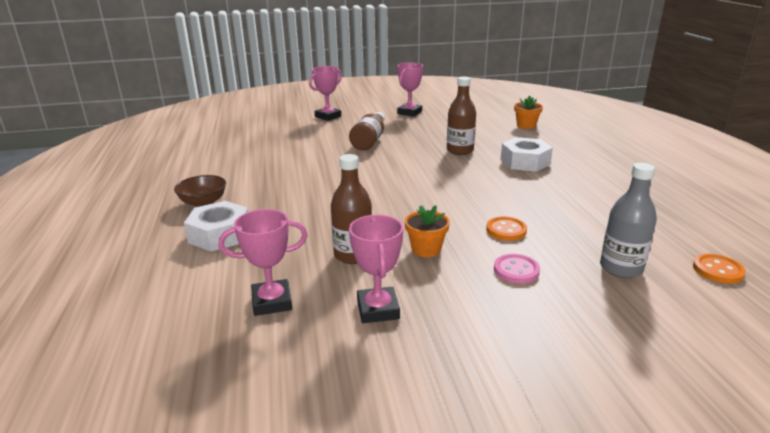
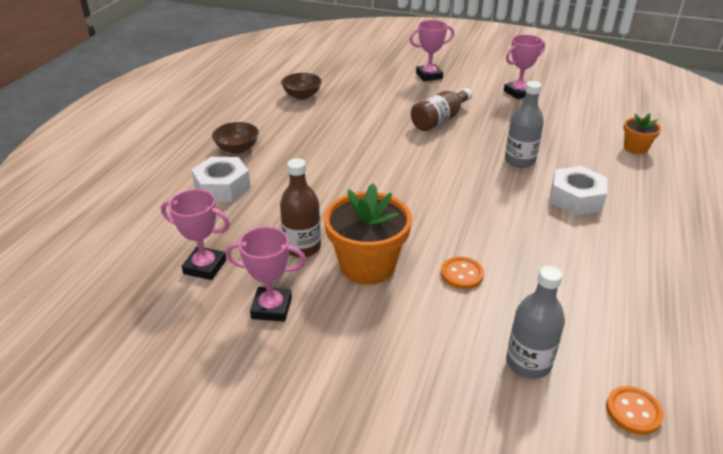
camera: 30 degrees right, 10 degrees up
(227, 151) = (302, 96): none -> brown bowl
(378, 309) = (271, 308): pink trophy -> pink trophy turned 75 degrees clockwise
(426, 249) = (367, 265): orange flower pot -> orange flower pot, size x1.89
(460, 150) = (520, 160): brown bottle -> grey bottle
(516, 270) = (423, 321): pink button -> none

